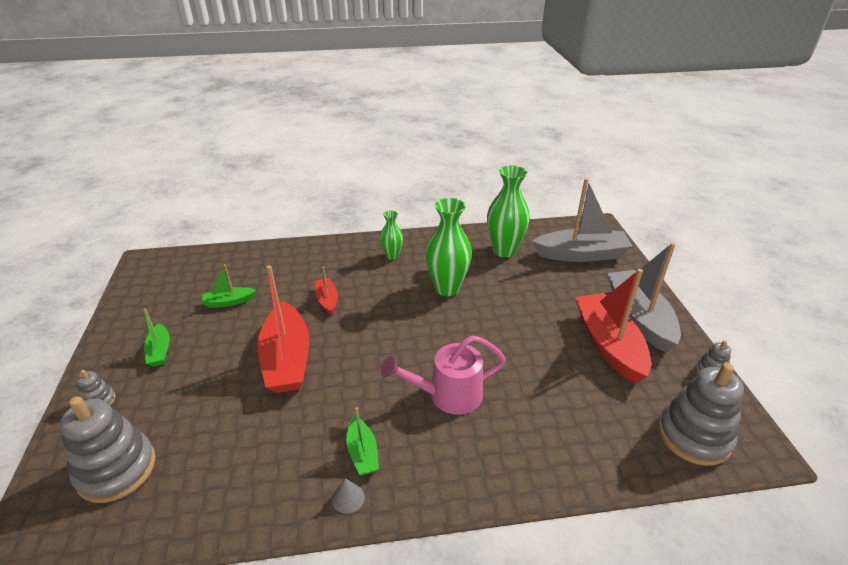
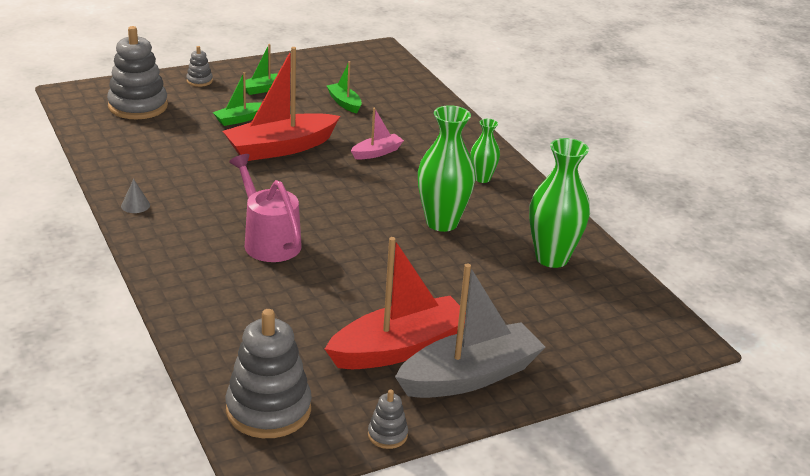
camera: 70 degrees right, 5 degrees down
(327, 300) = (377, 152): red boat -> pink boat
(362, 452) = (183, 204): green boat -> green boat (239, 119)
(581, 254) = (590, 325): grey boat -> none

